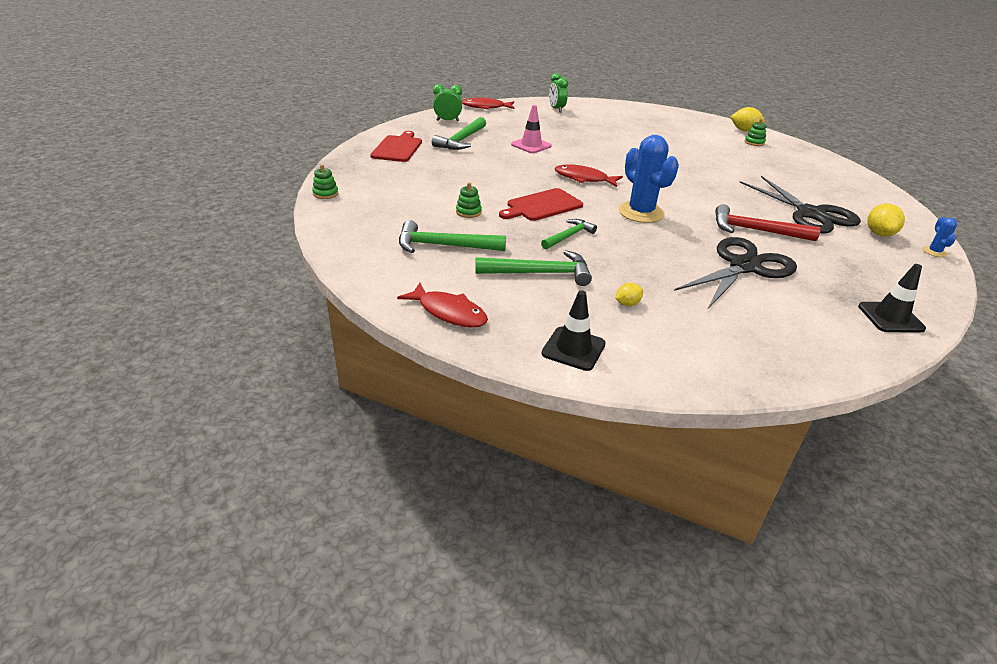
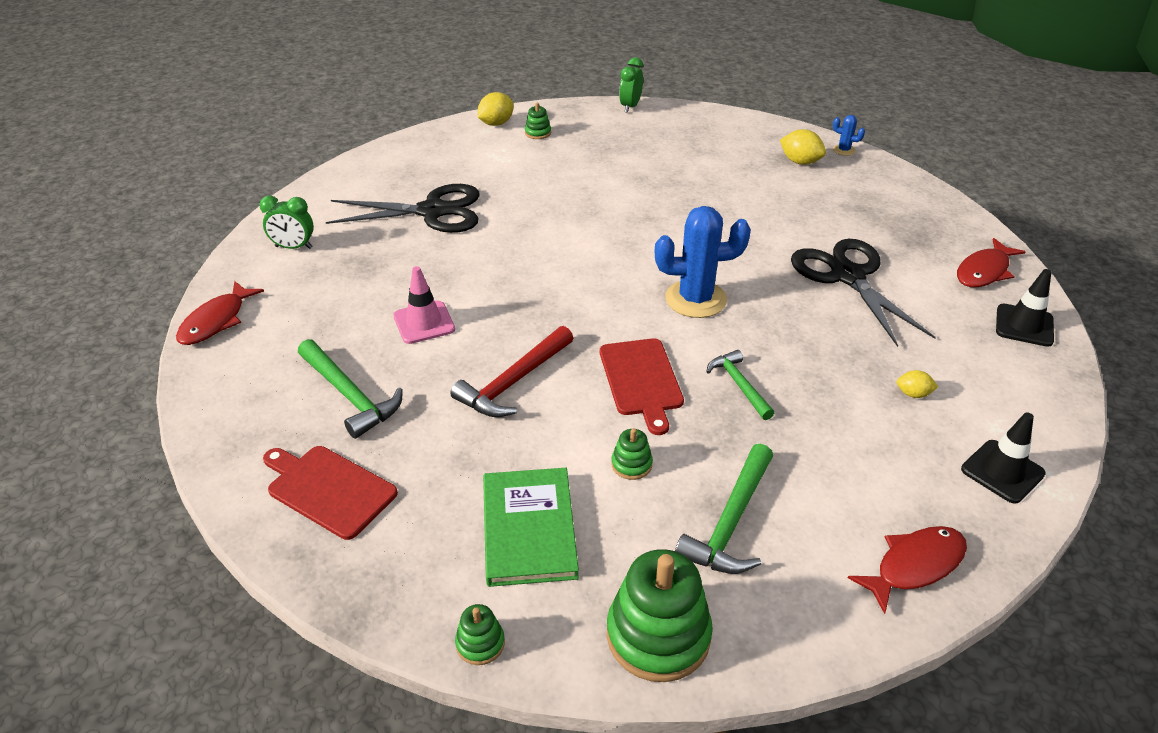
camera: 65 degrees left, 5 degrees up
(350, 234) = (658, 635): none -> green stacking toy
(402, 193) = (529, 529): none -> green book
(447, 121) = (243, 387): green clock -> green clock (630, 106)
(540, 273) = (830, 445): green hammer -> none
(584, 178) = (572, 311): red fish -> red fish (984, 271)
(627, 304) = (913, 394): yellow lemon -> yellow lemon turned 75 degrees counterclockwise
(755, 230) = (769, 233): red hammer -> red hammer (513, 382)
(810, 214) = (743, 181): black scissors -> black scissors (432, 211)
(890, 317) = (957, 232): black traffic cone -> black traffic cone (1024, 325)

